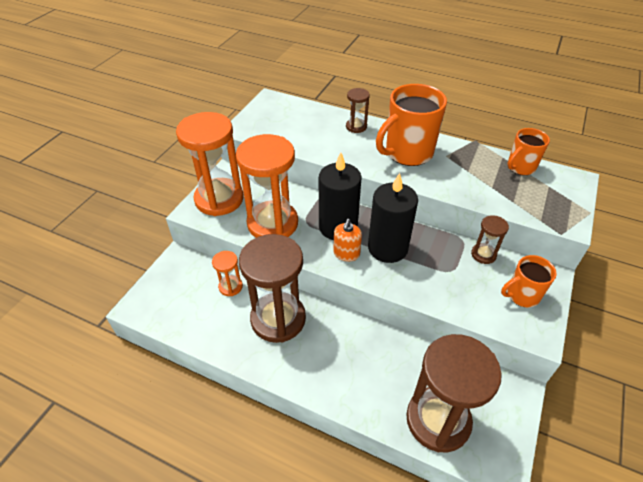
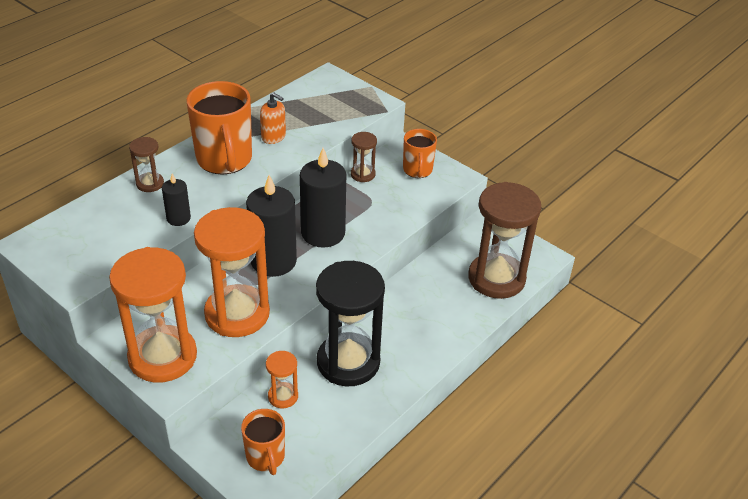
camera: 75 degrees left, 5 degrees down
(278, 319) = (348, 362): brown hourglass -> black hourglass
(327, 150) = (178, 218): none -> black candle
(346, 254) = (315, 265): orange soap dispenser -> orange soap dispenser (273, 137)
(520, 167) = (293, 99): orange mug -> orange mug (265, 457)

